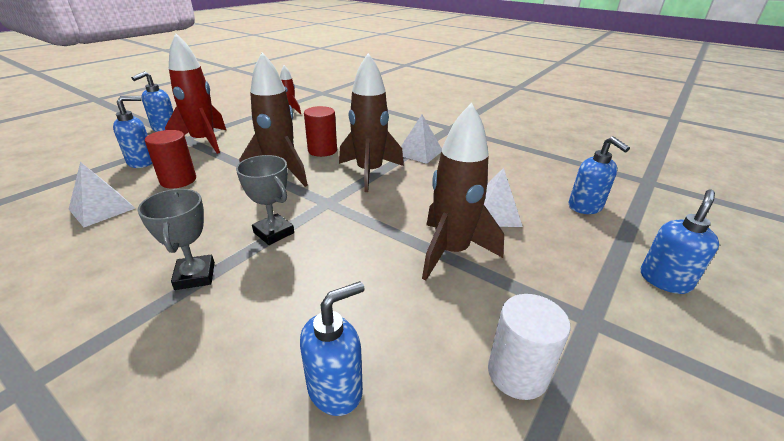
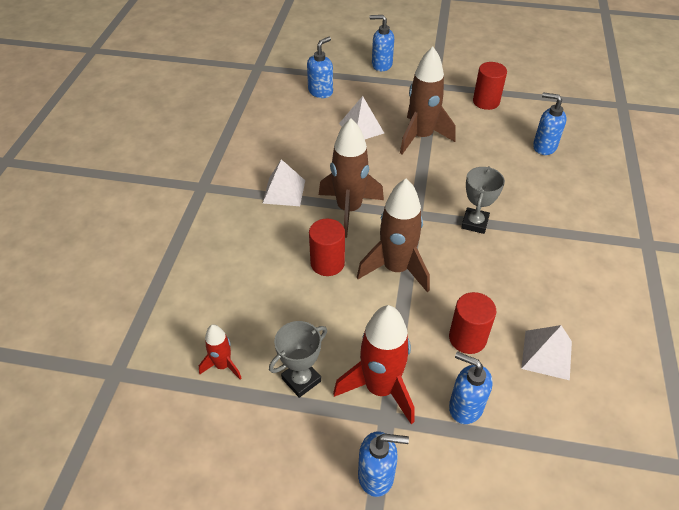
camera: 115 degrees left, 15 degrees up
(195, 276) = (542, 234): grey trophy -> grey trophy (301, 380)
(517, 373) = (486, 102): white cylinder -> red cylinder

